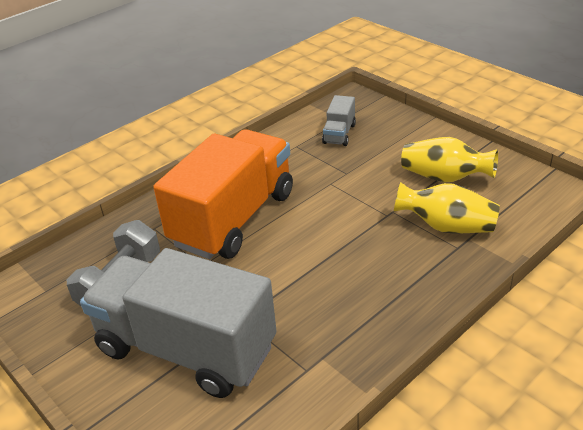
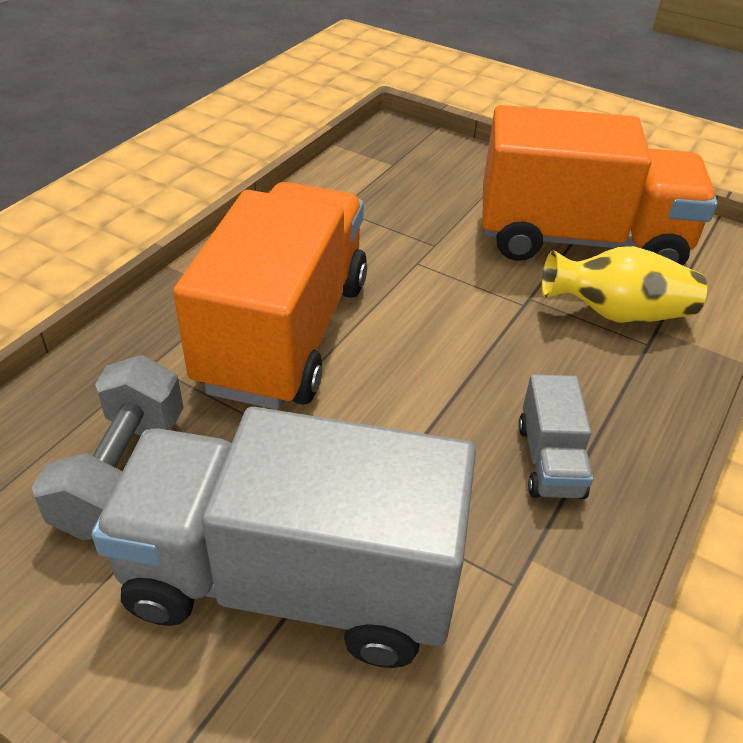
camera: 20 degrees left, 5 degrees up
(339, 134) = (398, 186): grey truck -> grey truck (550, 460)
(444, 177) = (580, 240): yellow vase -> orange truck

